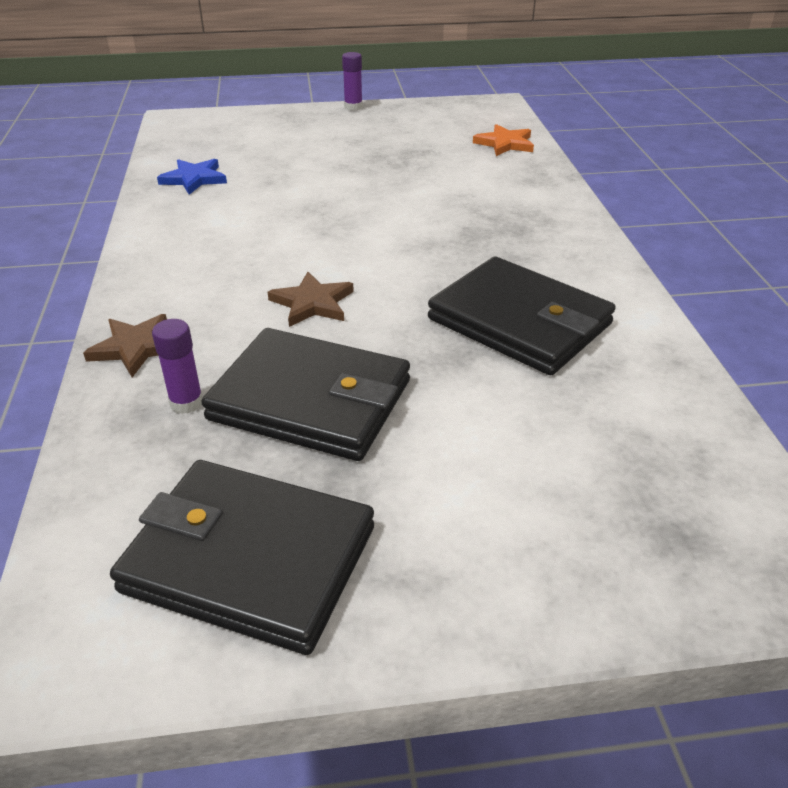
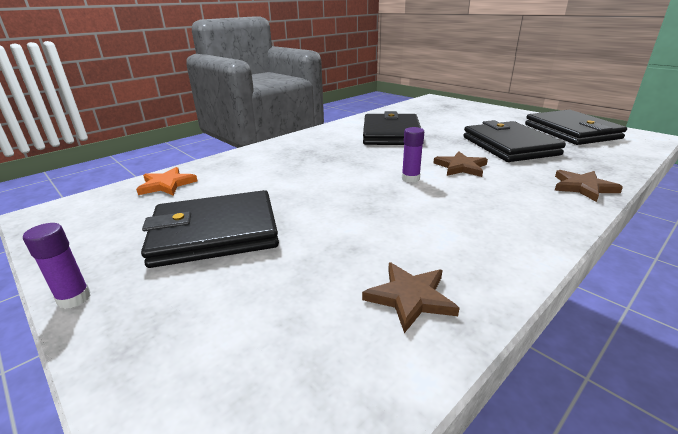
camera: 125 degrees left, 10 degrees down
(186, 403) = (567, 162): purple glue stick -> purple glue stick (410, 178)
(194, 179) = (410, 297): blue star -> brown star
(372, 146) = (215, 233): none -> black wallet

